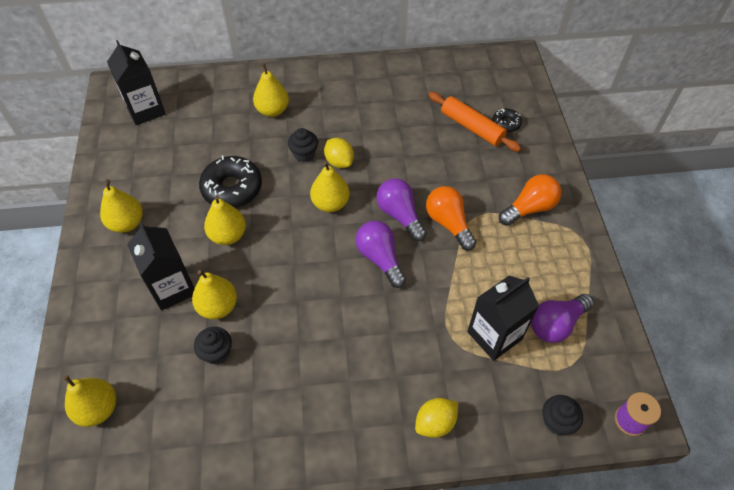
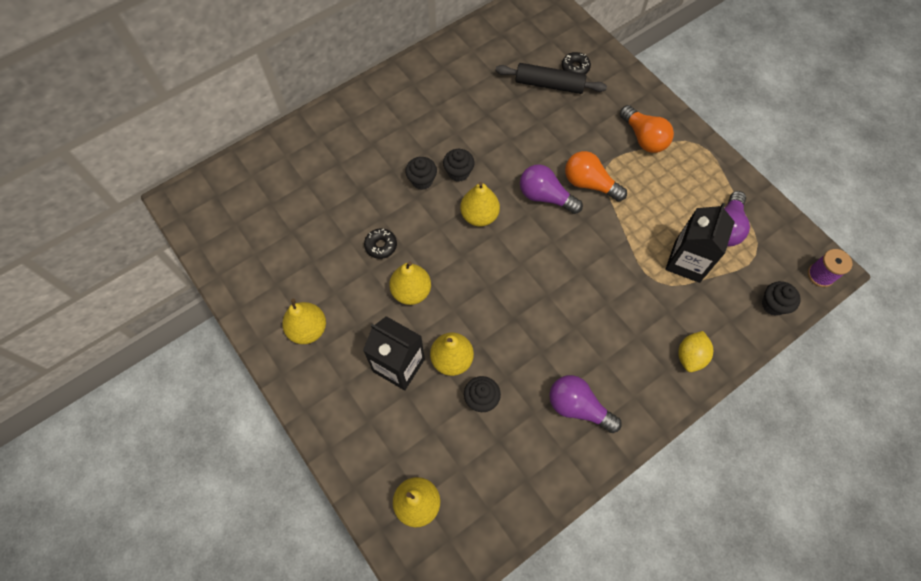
camera: 30 degrees left, 10 degrees up
(146, 110) = (234, 209): black carton -> none
(232, 188) = (381, 246): black donut -> black donut, size x0.51
(272, 110) = (360, 151): yellow pear -> none
(339, 162) = (458, 172): yellow lemon -> black cupcake
(380, 258) = (556, 244): purple light bulb -> purple light bulb (578, 407)
(471, 127) = (549, 85): orange rolling pin -> black rolling pin
(529, 208) = (643, 138): orange light bulb -> orange light bulb turned 120 degrees clockwise

